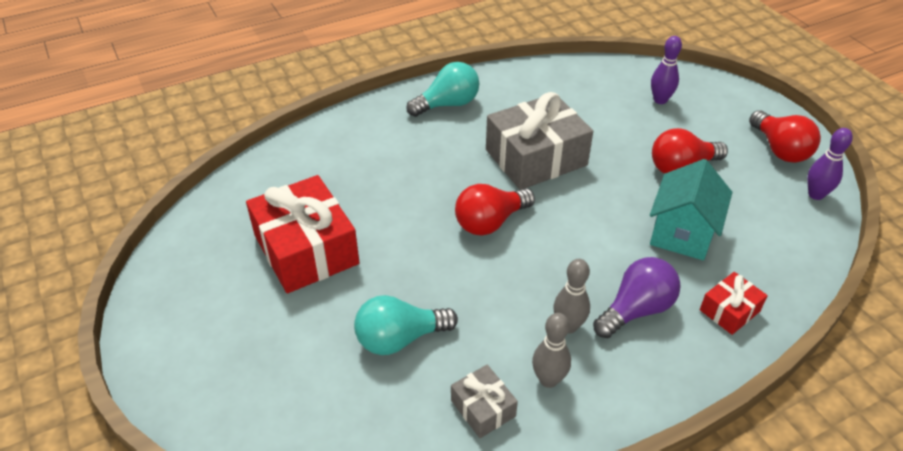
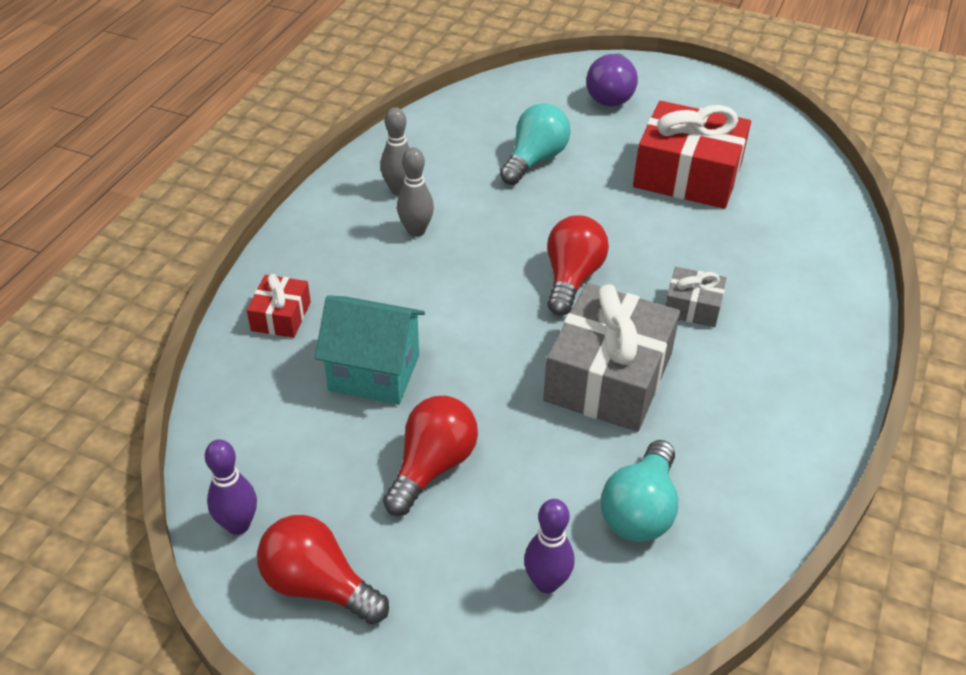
camera: 140 degrees right, 0 degrees up
(448, 104) = (789, 391): turquoise light bulb -> turquoise light bulb (640, 510)
(483, 408) = (430, 153): grey gift -> grey gift (692, 307)
(636, 310) = (368, 272): purple light bulb -> purple light bulb (611, 95)
(682, 233) = (374, 373): turquoise house -> turquoise house turned 60 degrees counterclockwise

